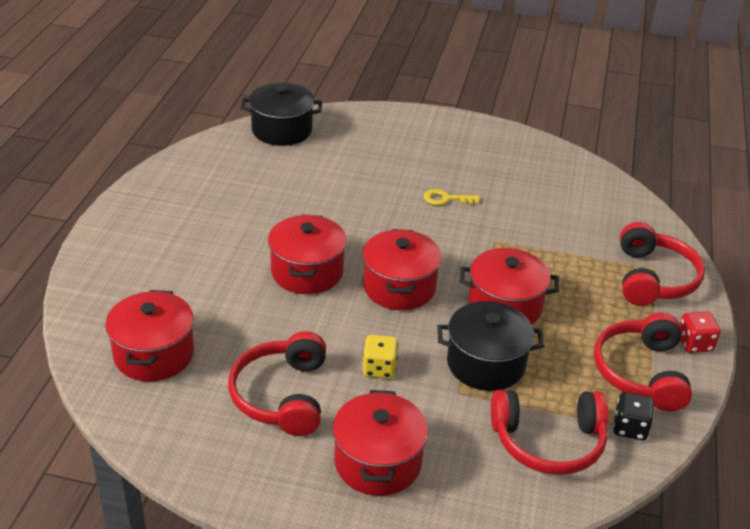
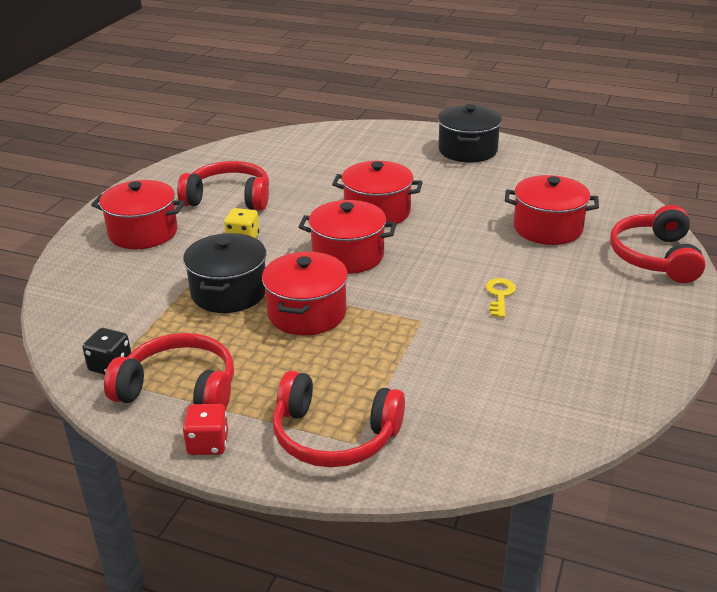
camera: 100 degrees right, 5 degrees down
(154, 354) = (290, 154): red pot -> red pot (547, 228)
(282, 130) = (618, 205): black pot -> black pot (467, 150)
(548, 442) = (119, 314): red headphones -> red headphones (654, 257)

